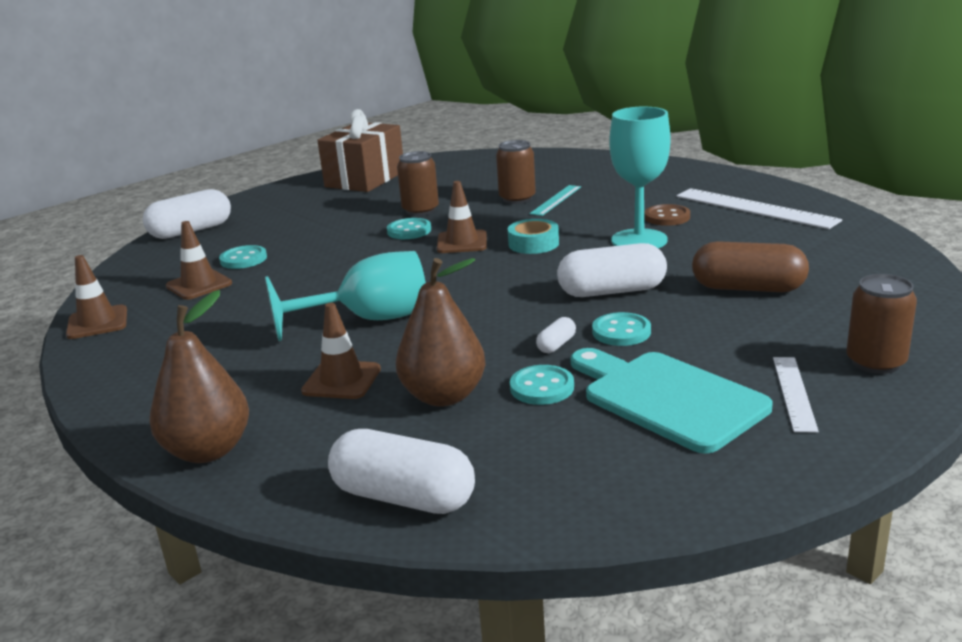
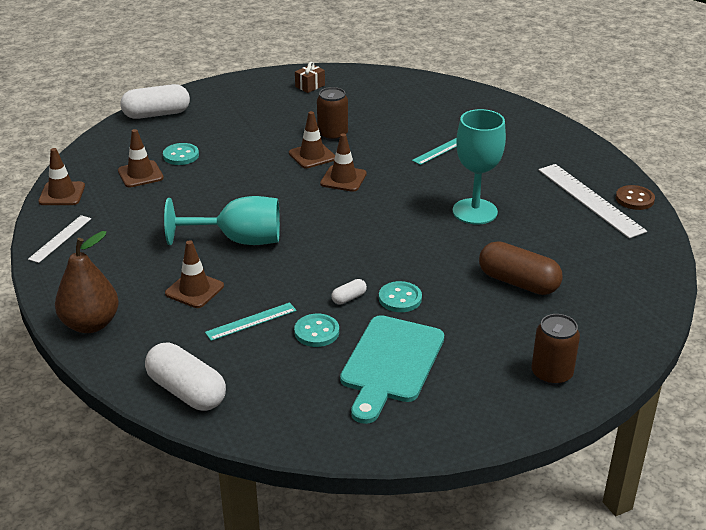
camera: 15 degrees right, 10 degrees up
(365, 179) = (310, 86): brown gift -> brown gift, size x0.42
(409, 231) = (312, 156): turquoise button -> brown traffic cone
(443, 396) = (251, 321): brown pear -> turquoise ruler
(517, 199) = (413, 140): brown can -> none
(533, 244) = (394, 194): turquoise tape -> none
(612, 291) = (419, 259): white capsule -> none
(667, 217) = (514, 192): brown button -> brown button (634, 199)
(667, 398) = (390, 363): turquoise cutting board -> turquoise cutting board turned 135 degrees counterclockwise
(794, 393) = (476, 383): white ruler -> white ruler (60, 238)

